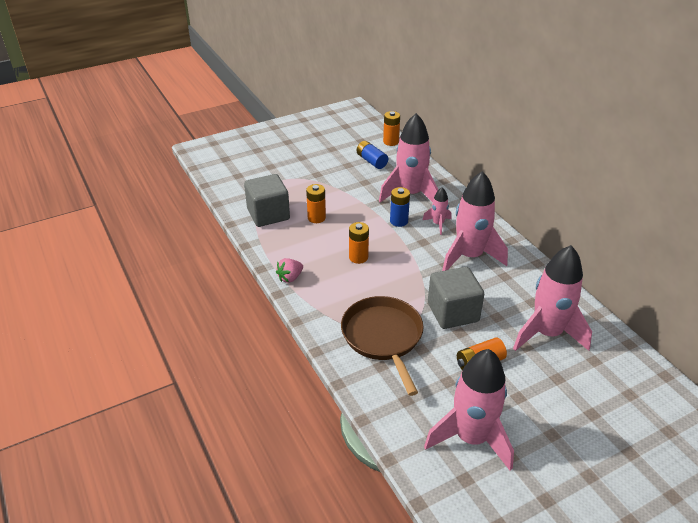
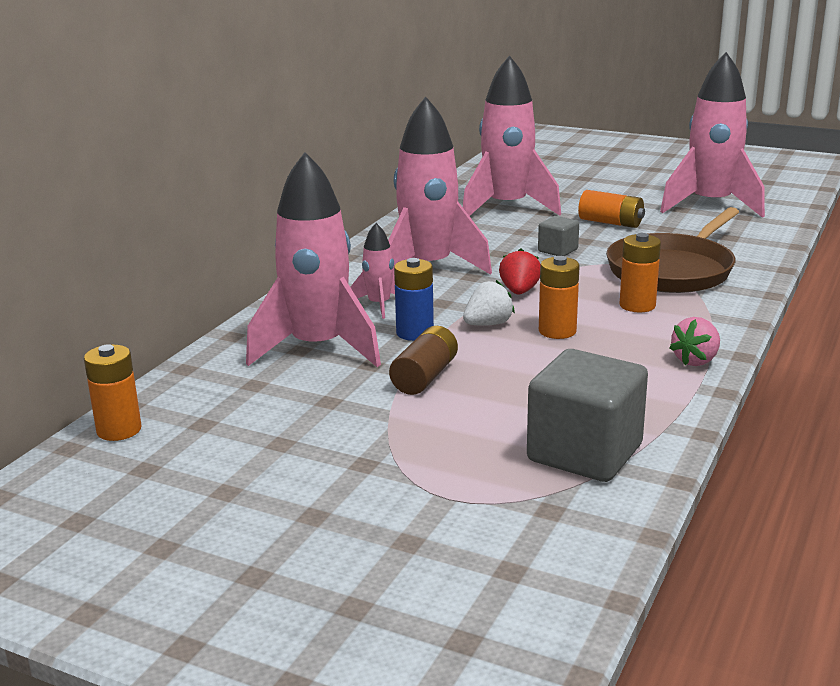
camera: 125 degrees left, 15 degrees down
(290, 278) = (696, 360): pink strawberry -> pink strawberry turned 120 degrees clockwise
(316, 218) = (515, 401): orange battery -> orange battery (637, 305)
(358, 207) = (425, 376): none -> brown battery
(371, 161) = (234, 422): blue battery -> none
(386, 243) = (488, 324): none -> white strawberry
(411, 269) = (519, 291): none -> red strawberry
(453, 312) = (558, 250): grey cube -> grey cube, size x0.49

